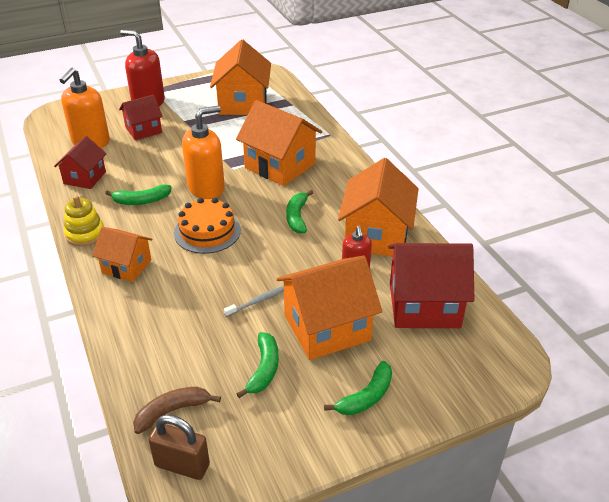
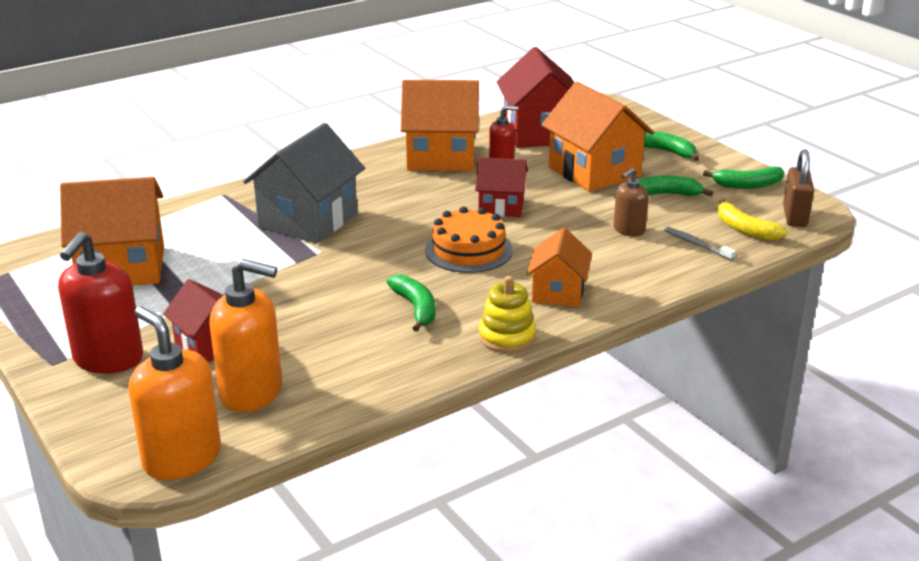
camera: 100 degrees left, 10 degrees down
(85, 178) = (366, 371): red house -> red house (501, 206)
(172, 411) = (744, 229): brown banana -> yellow banana
(203, 326) = (628, 230): none -> brown soap dispenser
(206, 188) = (372, 264): orange soap dispenser -> orange soap dispenser (181, 458)
(258, 301) = (576, 207): grey toothbrush -> grey toothbrush (696, 244)
(280, 166) = (308, 220): orange house -> grey house
(297, 217) = (420, 200): green banana -> green banana (748, 185)

